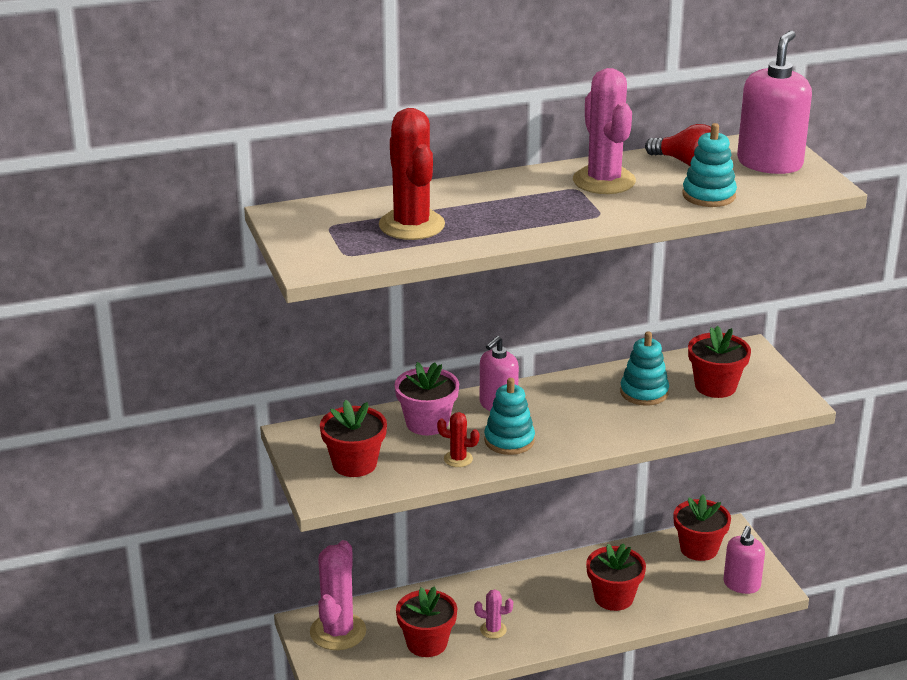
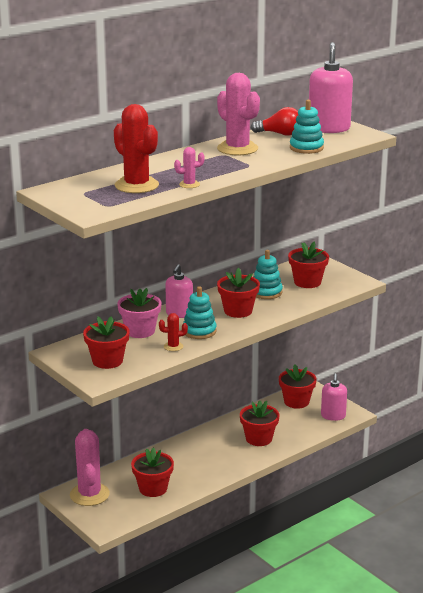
camera: 20 degrees left, 5 degrees down
(493, 630) = (192, 472): pink cactus -> pink cactus (189, 184)
(584, 417) = (238, 311): none -> red flower pot

